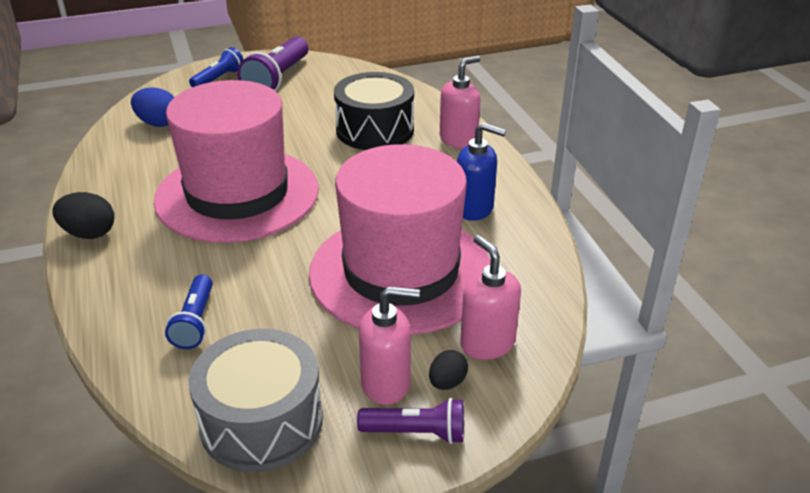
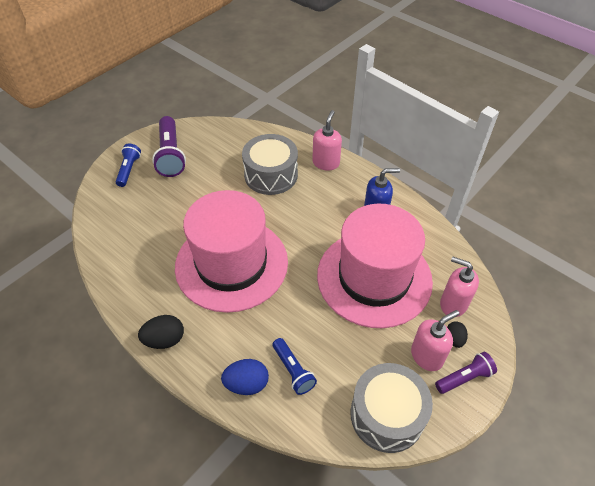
camera: 30 degrees left, 15 degrees up
(158, 123) = (123, 227): blue egg -> blue egg (247, 384)
(375, 130) = (271, 175): black drum -> grey drum

